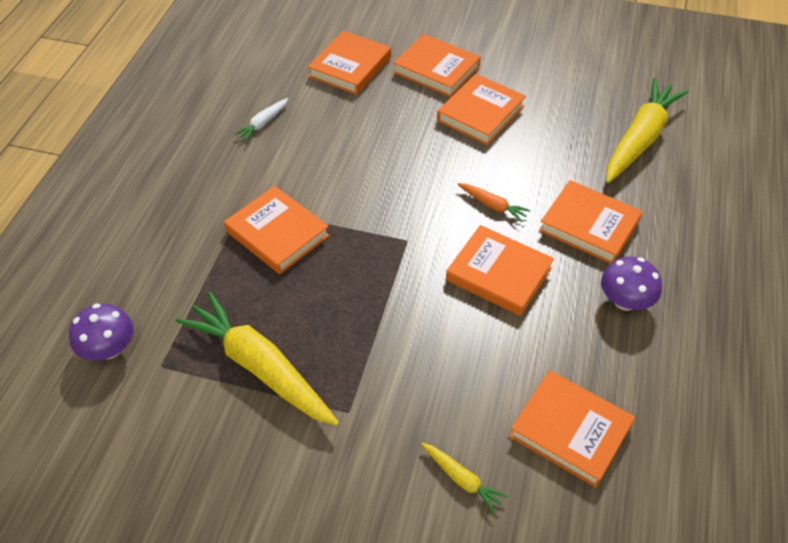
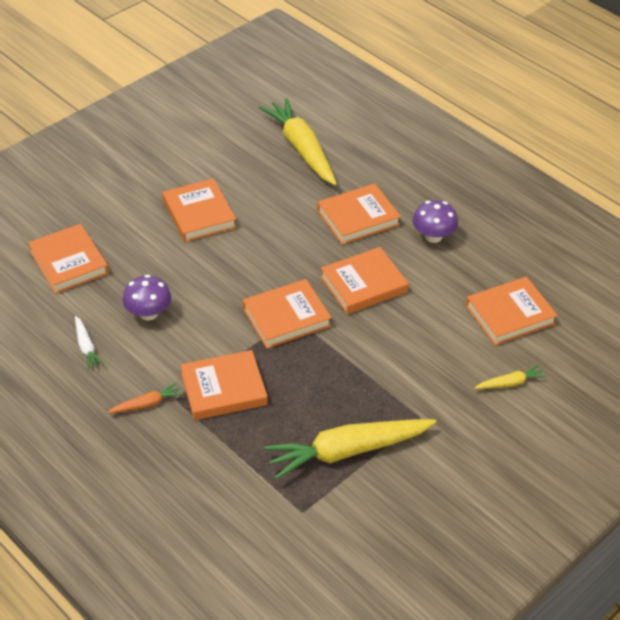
camera: 60 degrees left, 5 degrees down
(109, 349) = (260, 540): purple mushroom -> purple mushroom (148, 313)
(436, 69) = (125, 213): orange book -> orange book (286, 317)
(492, 205) = (298, 256): orange carrot -> orange carrot (146, 404)

